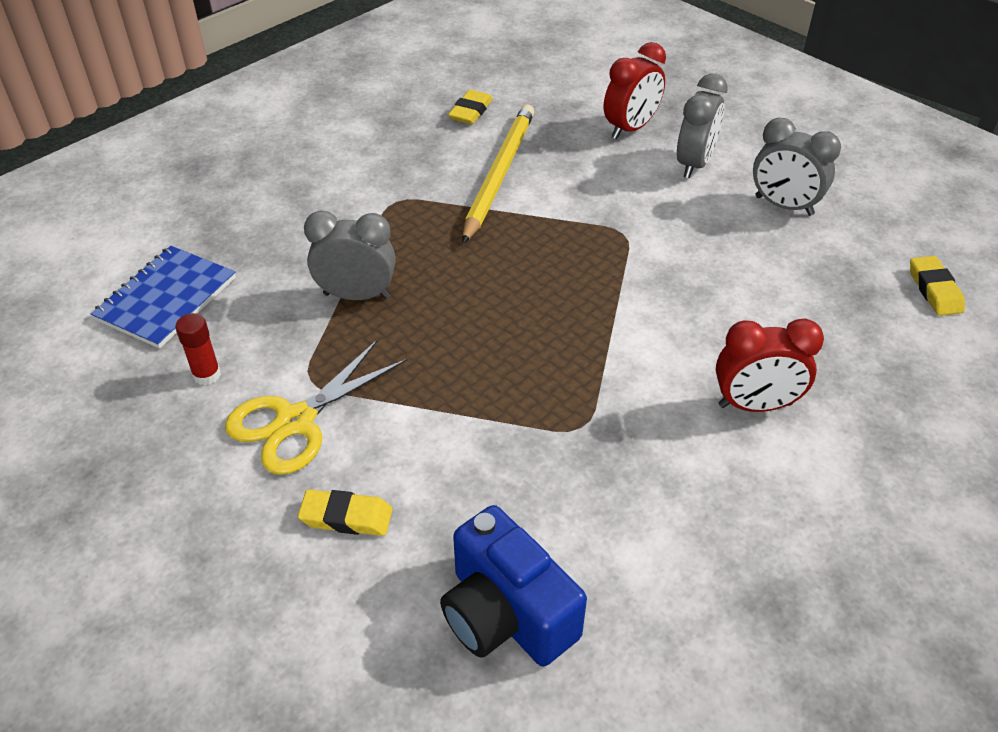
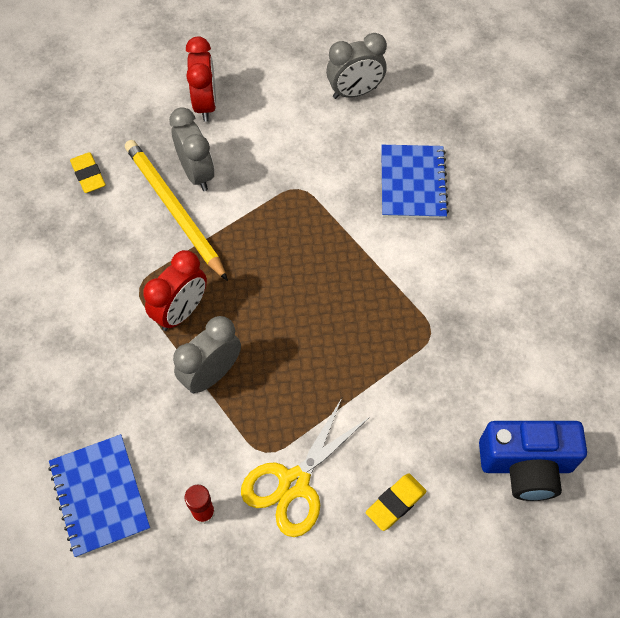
camera: 50 degrees left, 15 degrees up
(296, 421) = (294, 483): yellow scissors -> yellow scissors turned 45 degrees clockwise
(694, 164) = (274, 102): grey clock -> grey clock (197, 173)
(740, 307) = (413, 183): none -> blue notebook
(755, 405) = (487, 238): red clock -> red clock (181, 312)
(934, 290) = (482, 88): yellow eraser -> none

